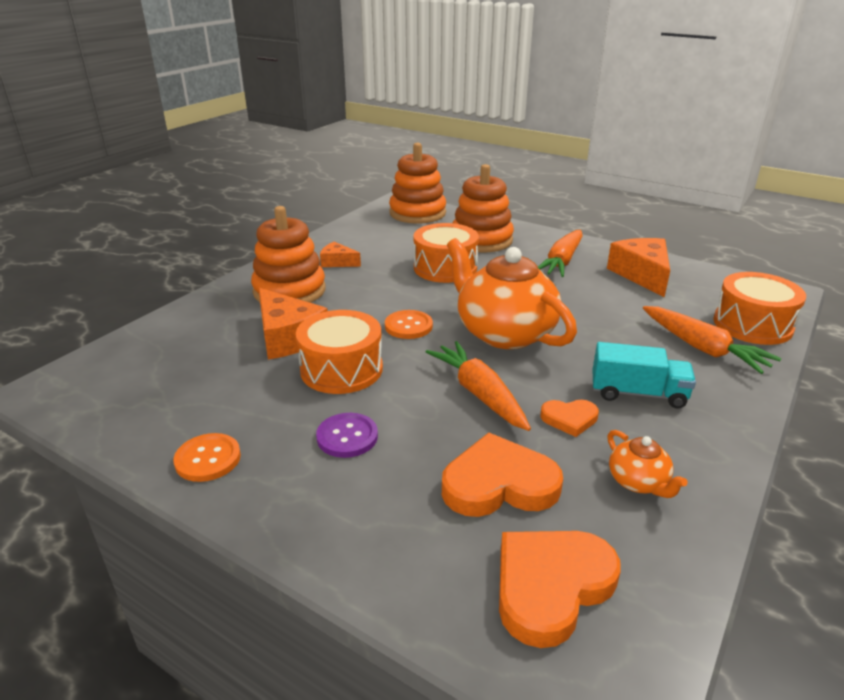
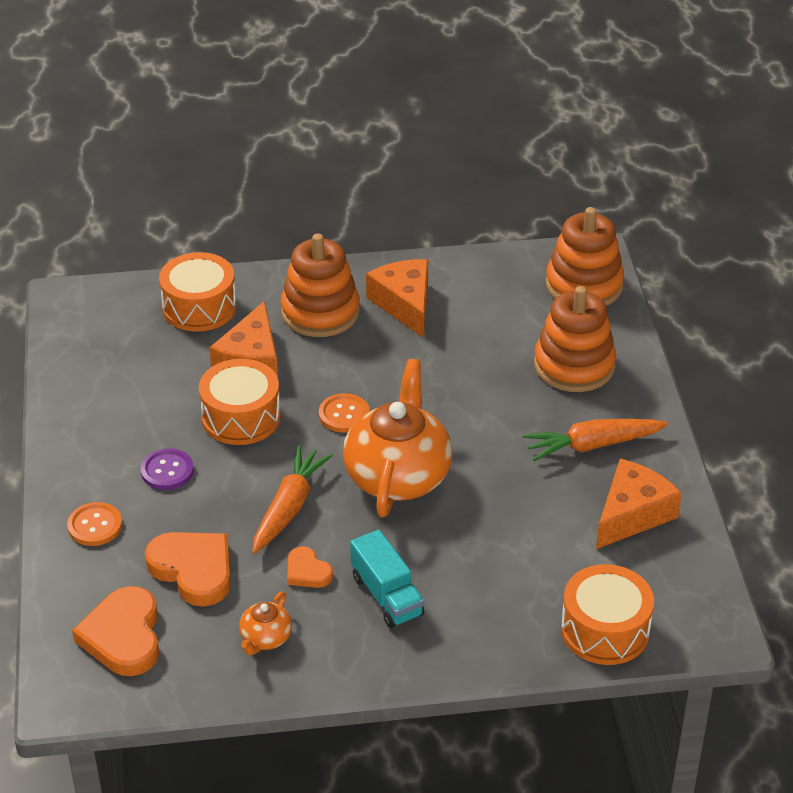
camera: 50 degrees right, 10 degrees up
(208, 459) = (81, 424): orange button -> orange button (95, 526)
(337, 262) = (405, 304): orange cheese -> orange cheese, size x1.82
(445, 268) = (478, 376): orange drum -> orange drum (199, 307)
(551, 586) = (123, 636): orange heart -> orange heart turned 105 degrees counterclockwise
(703, 348) = (513, 610): orange carrot -> none

